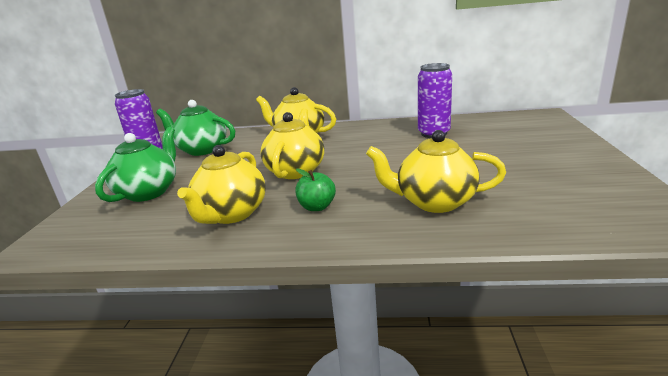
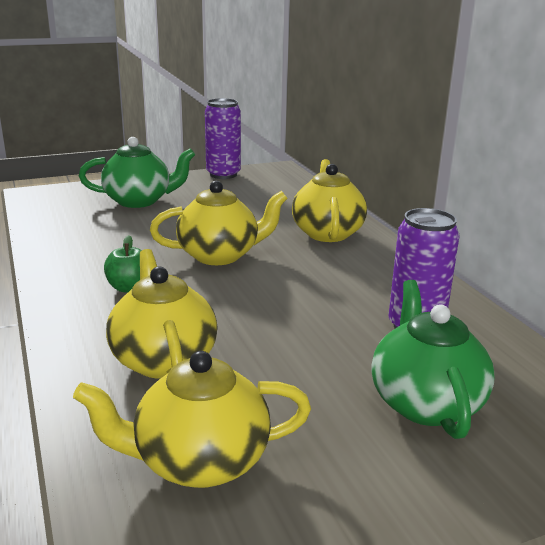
camera: 60 degrees right, 0 degrees up
(202, 150) = (253, 193): green teapot -> green teapot (425, 403)
(231, 214) = (103, 249): yellow teapot -> yellow teapot (199, 461)

